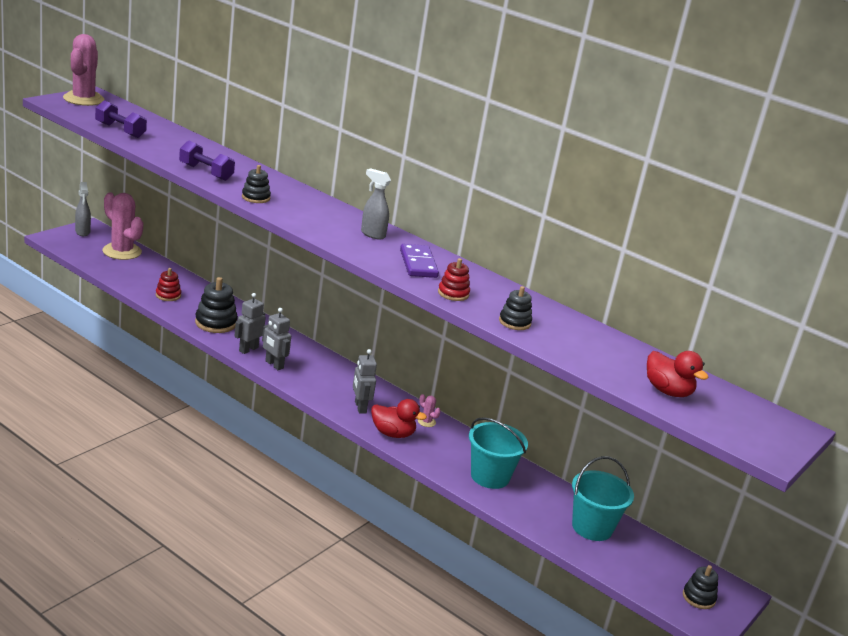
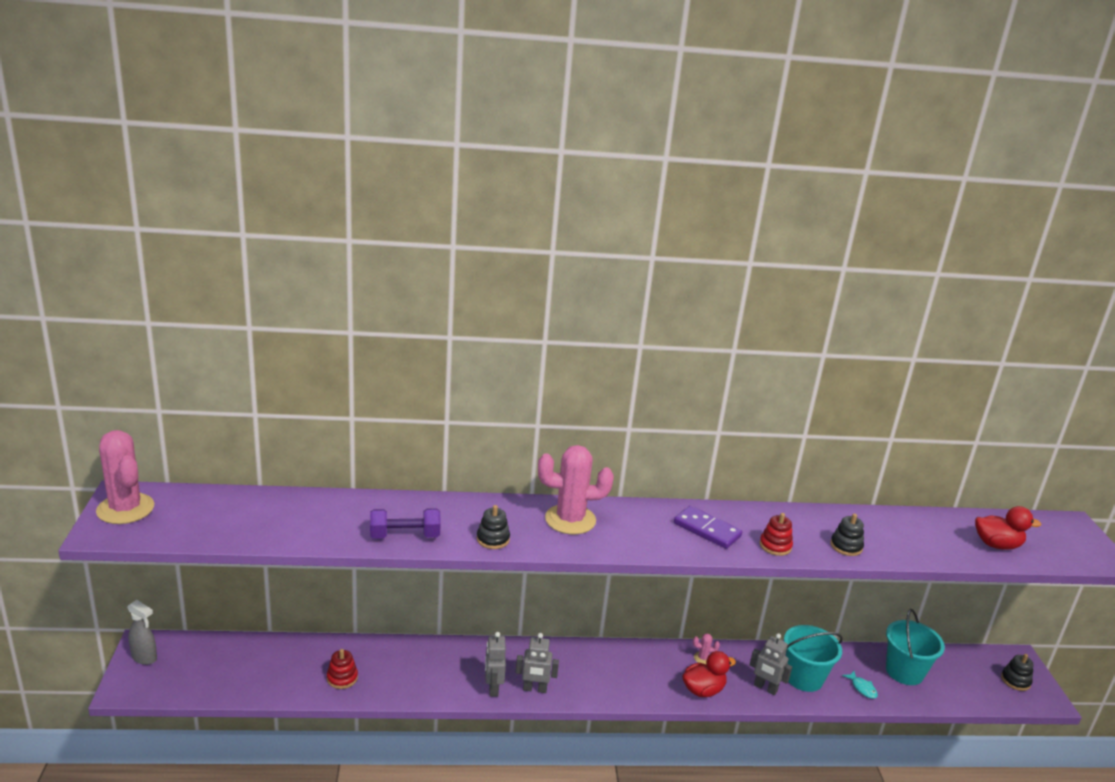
camera: 40 degrees left, 0 degrees up
(120, 130) = (239, 531): purple dumbbell -> none
(122, 251) = (221, 655): pink cactus -> pink cactus (570, 520)
(216, 323) = (427, 679): black stacking toy -> none
(360, 407) = (649, 682): grey robot -> grey robot (765, 688)
(372, 234) = (630, 519): grey spray bottle -> none
(530, 510) = (862, 688): none -> turquoise fish

